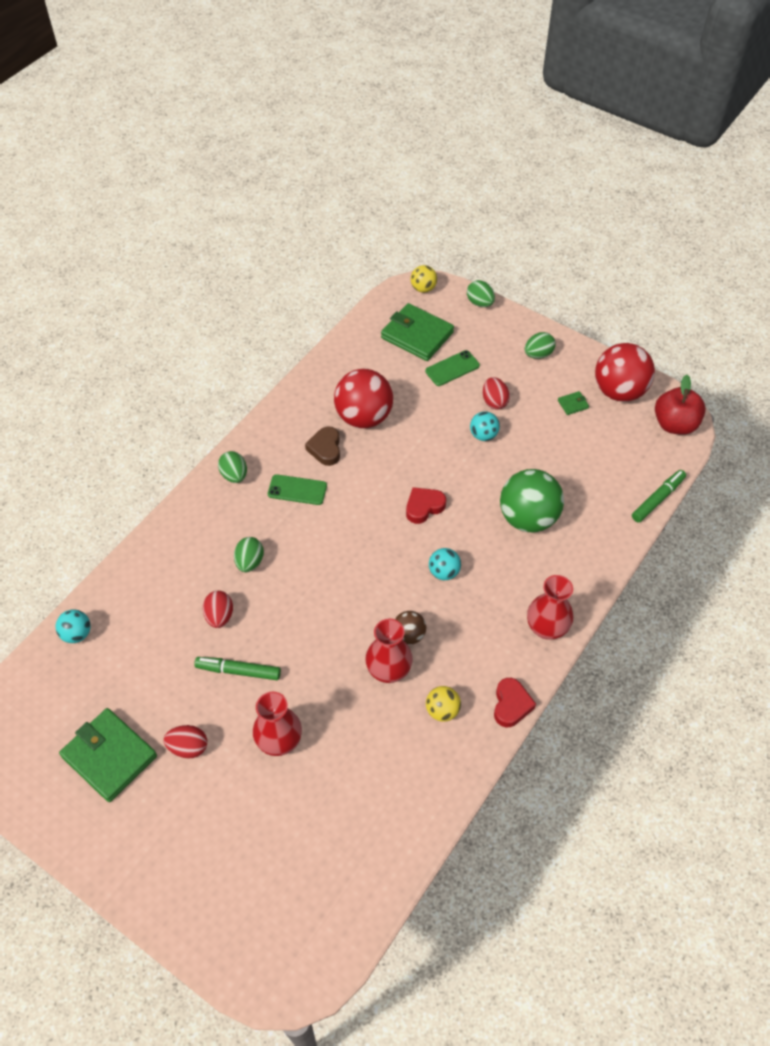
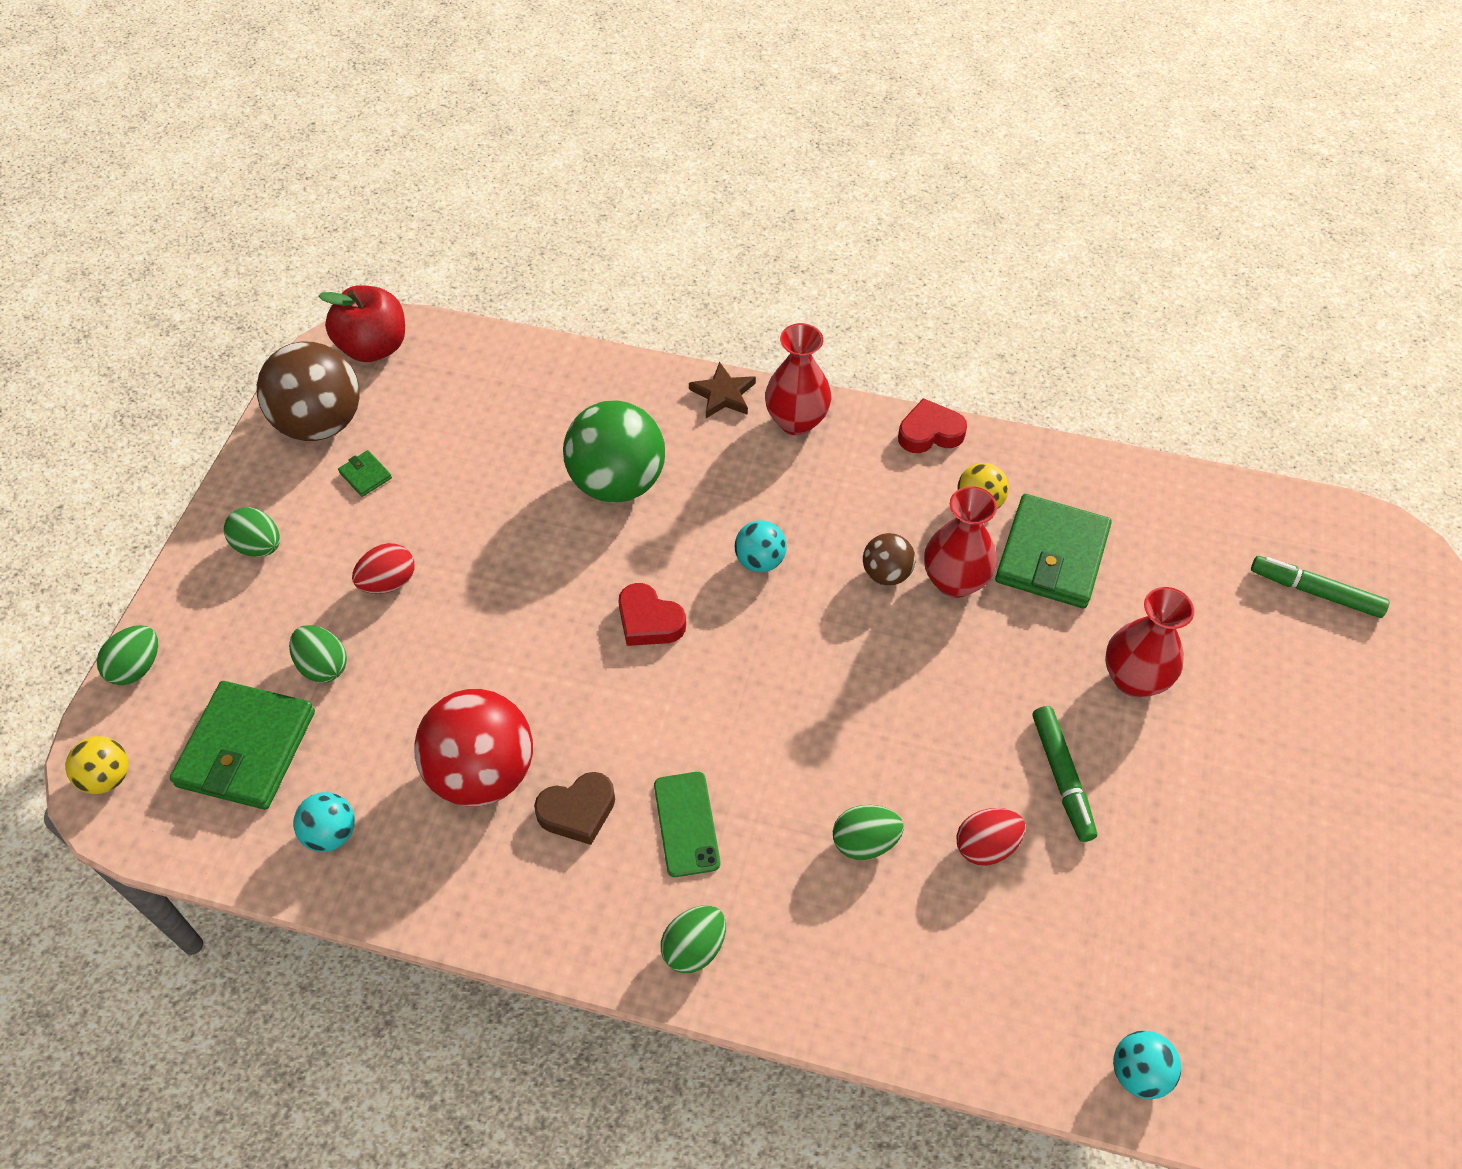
camera: 110 degrees left, 0 degrees up
(109, 756) = (1297, 903): green wallet -> green wallet (1052, 555)
(188, 747) = (1215, 795): red egg -> none
(452, 368) = (323, 666): green phone -> green egg
(483, 435) = (469, 579): turquoise ball -> turquoise ball (331, 833)
(582, 594) = (723, 394): none -> brown star
(619, 391) = (320, 423): red ball -> brown ball
(657, 499) = (525, 344): green marker -> green marker (1315, 592)

